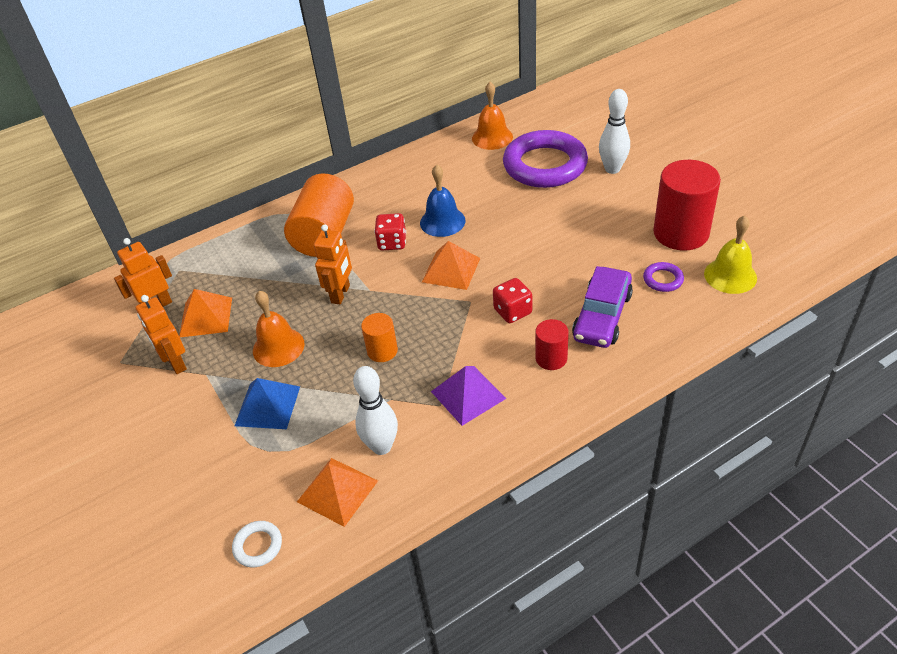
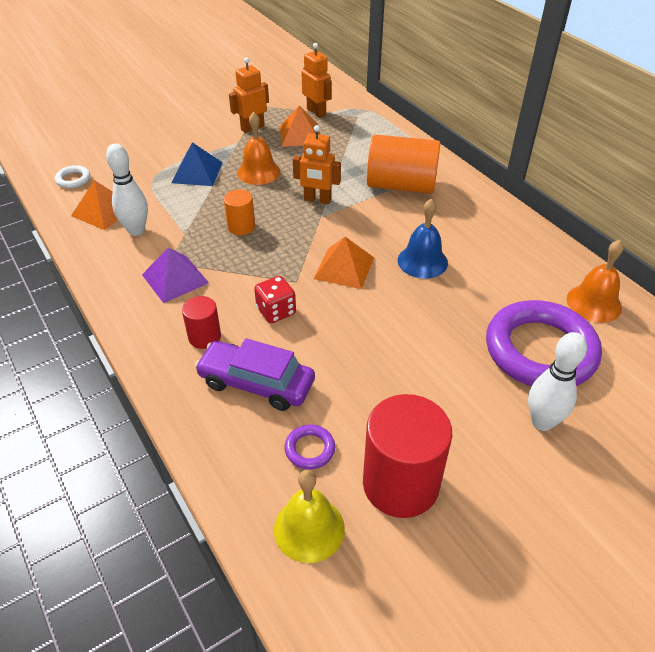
camera: 85 degrees right, 0 degrees up
(392, 243) = (388, 227): red dice -> none

